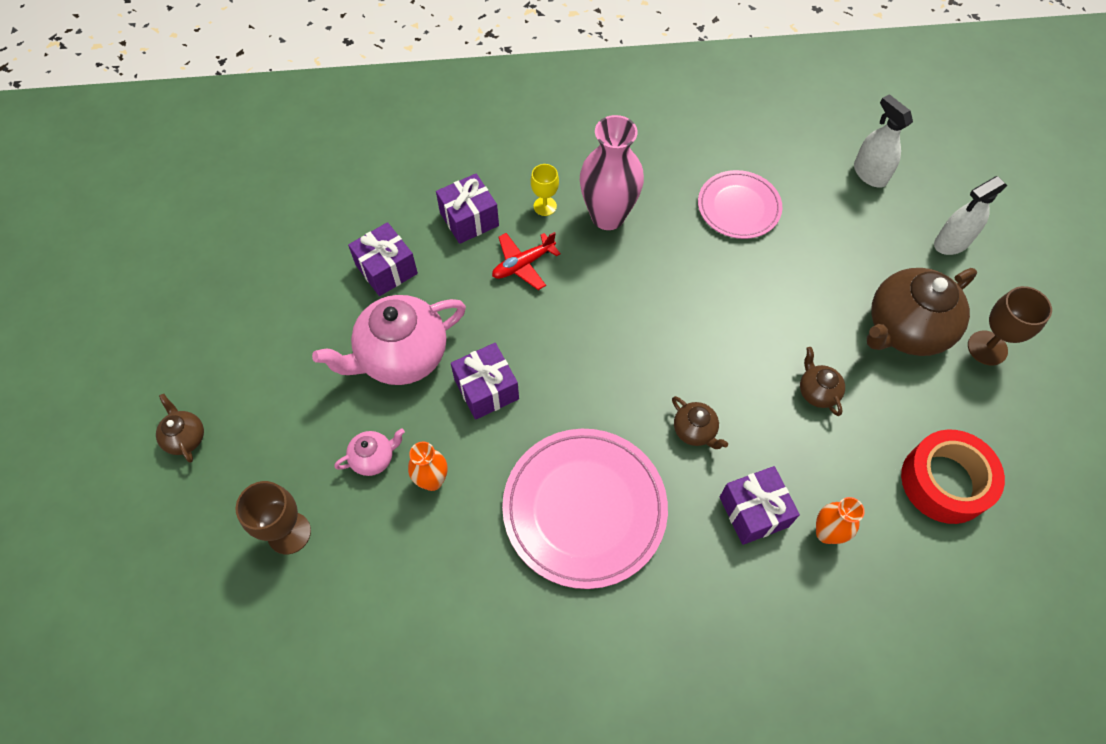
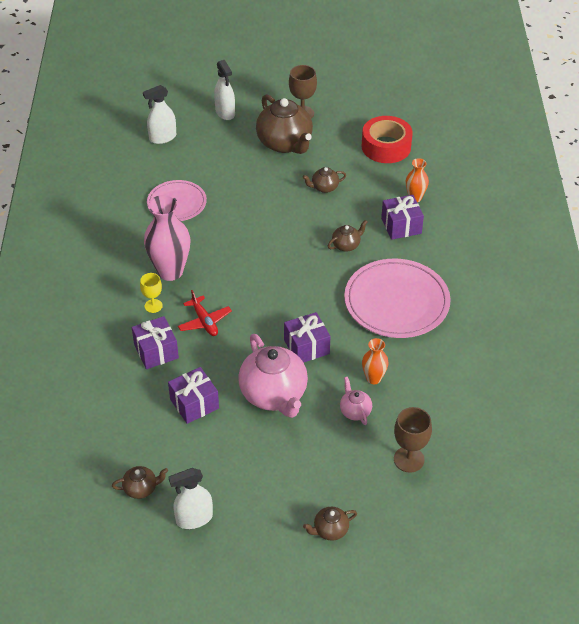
camera: 85 degrees left, 15 degrees down
(218, 289) = (194, 518): none -> white spray bottle
(264, 232) = (141, 488): none -> brown teapot

